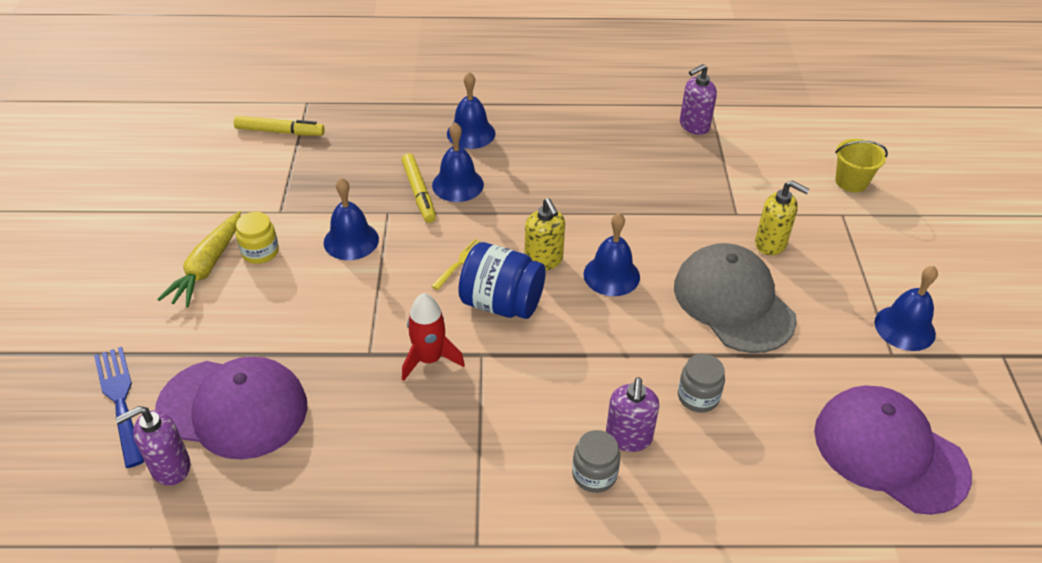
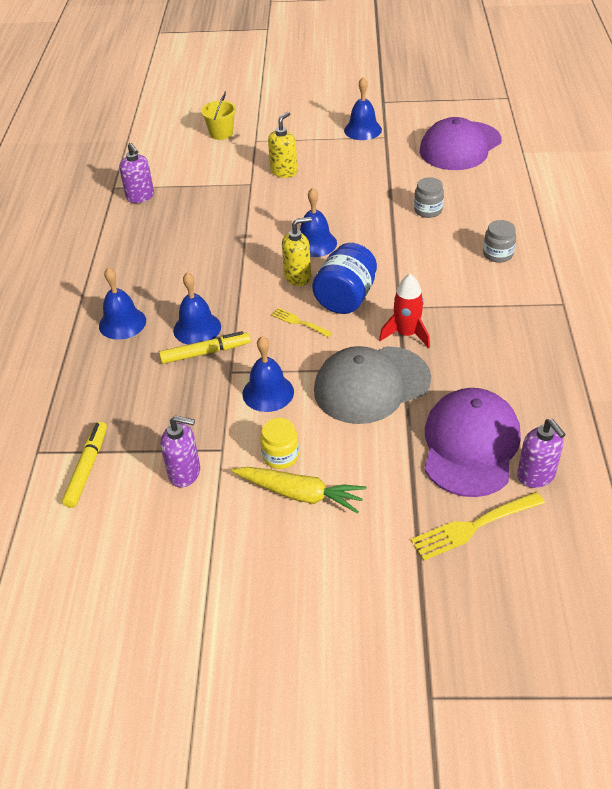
camera: 85 degrees left, 0 degrees up
(120, 400) = (473, 527): blue fork -> yellow fork
(628, 437) = (466, 239): purple soap dispenser -> purple soap dispenser (185, 473)
(733, 302) = (342, 191): grey cap -> grey cap (371, 385)

